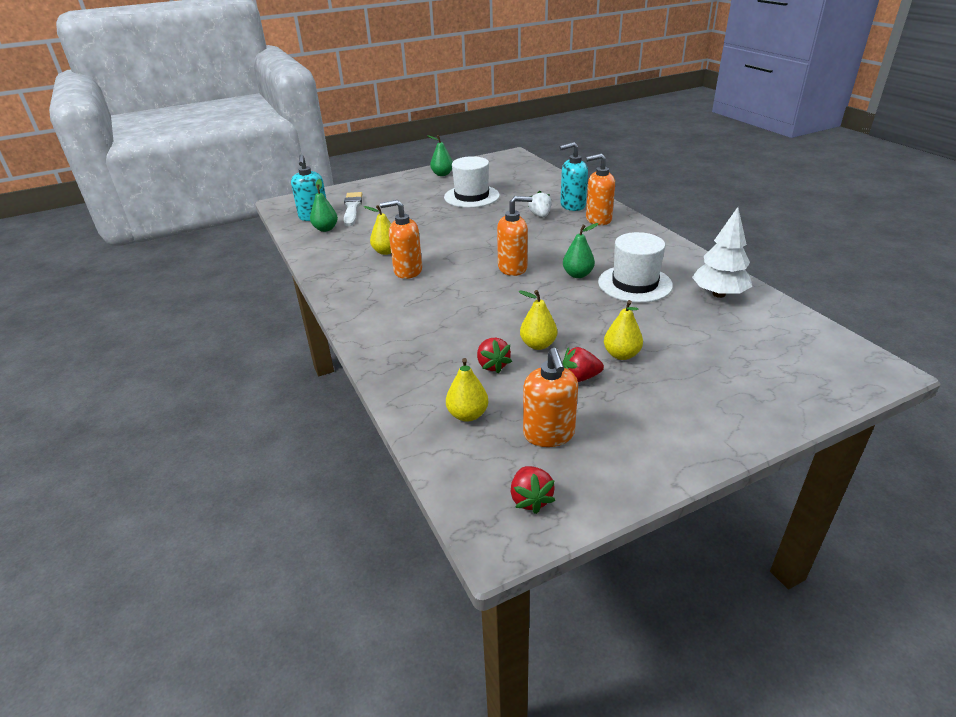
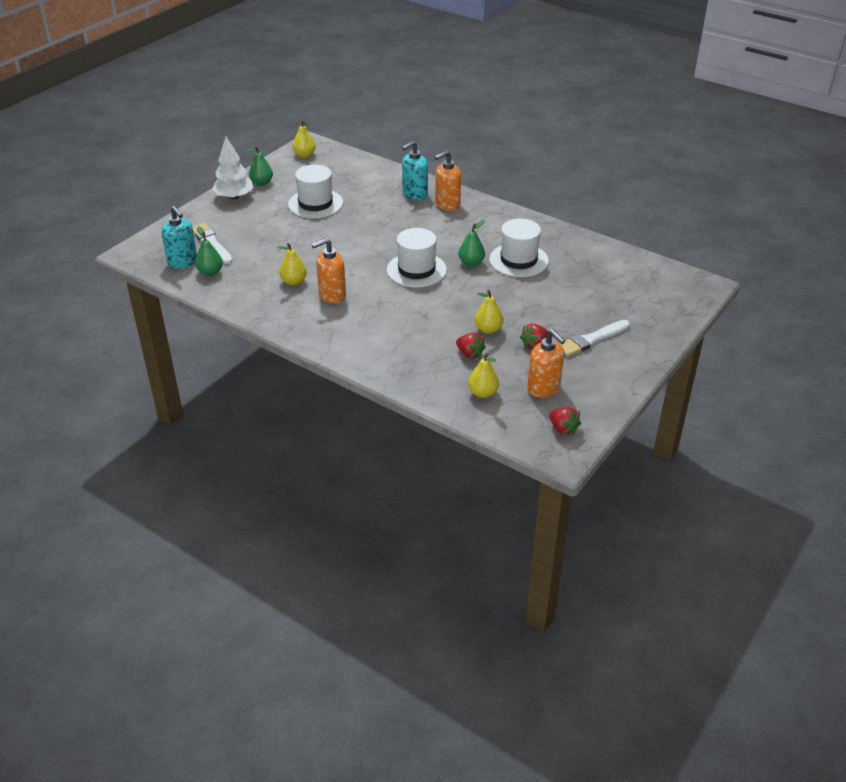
camera: 30 degrees left, 5 degrees up
(513, 268) = (416, 270): orange soap dispenser -> white hat
(540, 215) = (395, 211): white strawberry -> none
(621, 355) = (549, 320): yellow pear -> yellow pear (304, 155)
(661, 393) = (591, 340): none -> white brush
(718, 294) = (581, 253): white tree -> white tree (234, 197)

